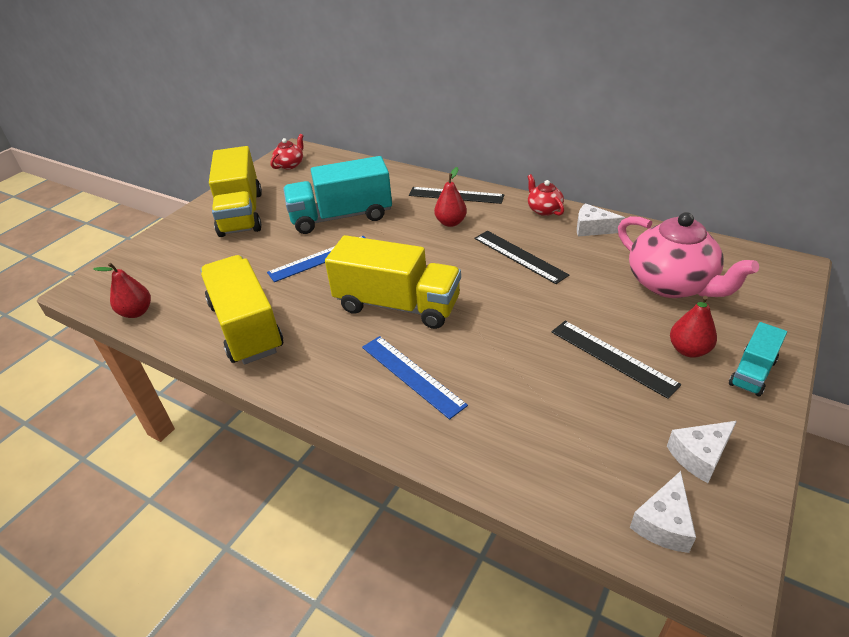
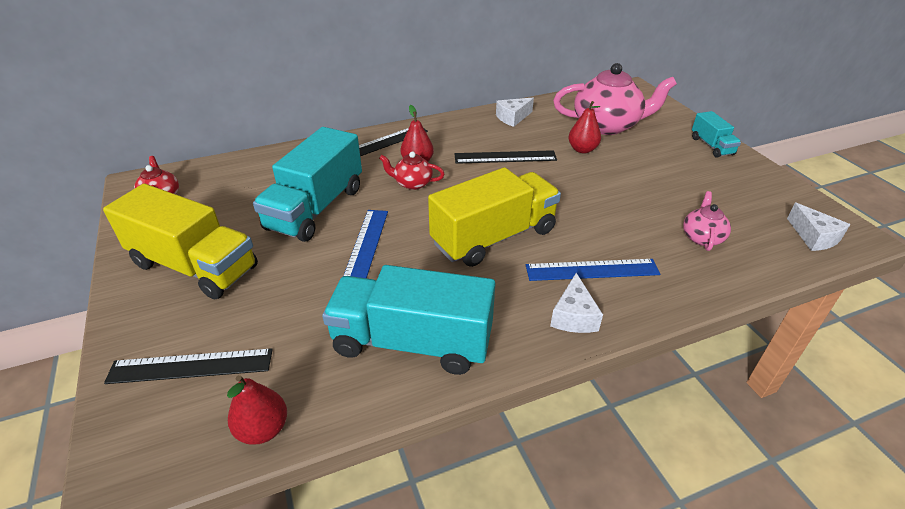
camera: 55 degrees left, 0 degrees up
(246, 327) = (412, 342): yellow truck -> turquoise truck
(544, 210) = (463, 121): red teapot -> red teapot (412, 183)
(546, 427) = (702, 237): none -> pink teapot
(612, 357) = (656, 179): black ruler -> black ruler (191, 366)
(688, 350) = (674, 153): red pear -> red pear (582, 149)
(699, 456) = (767, 197): white cheese -> white cheese (573, 316)

